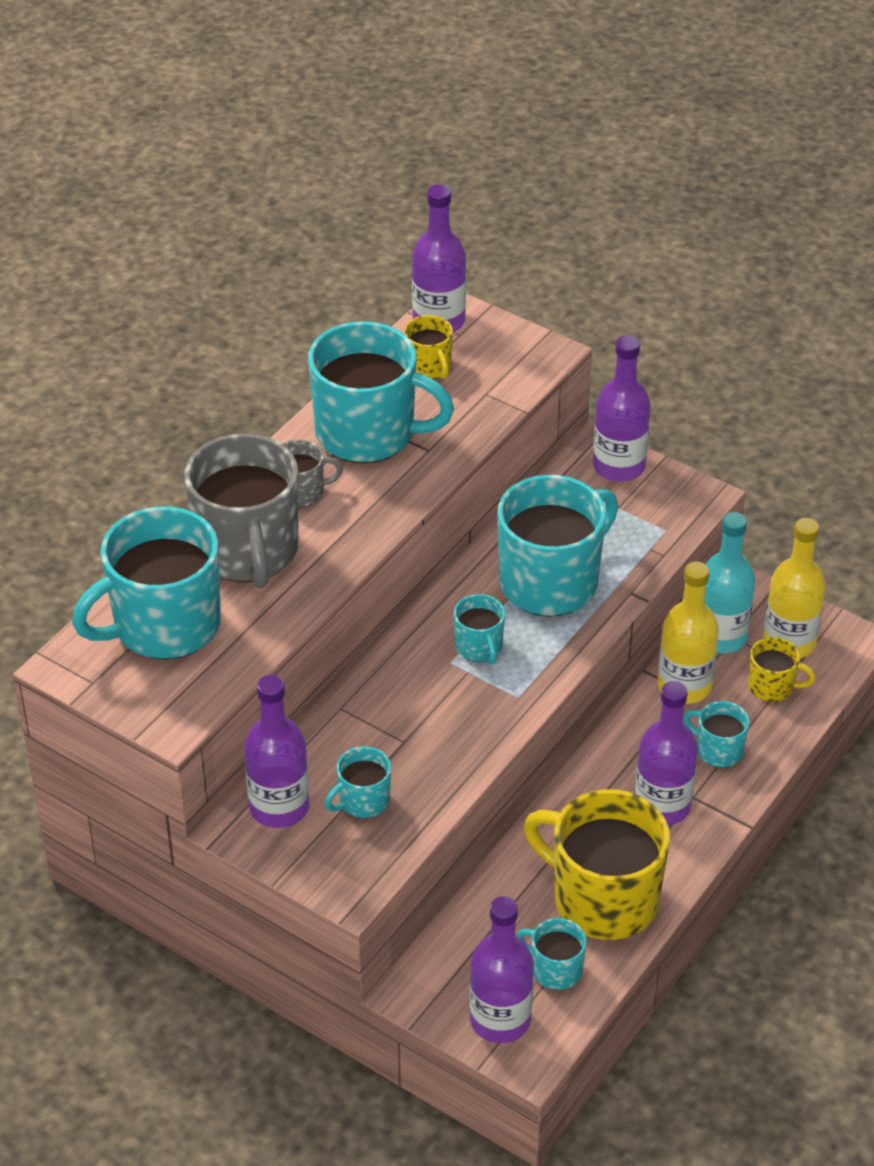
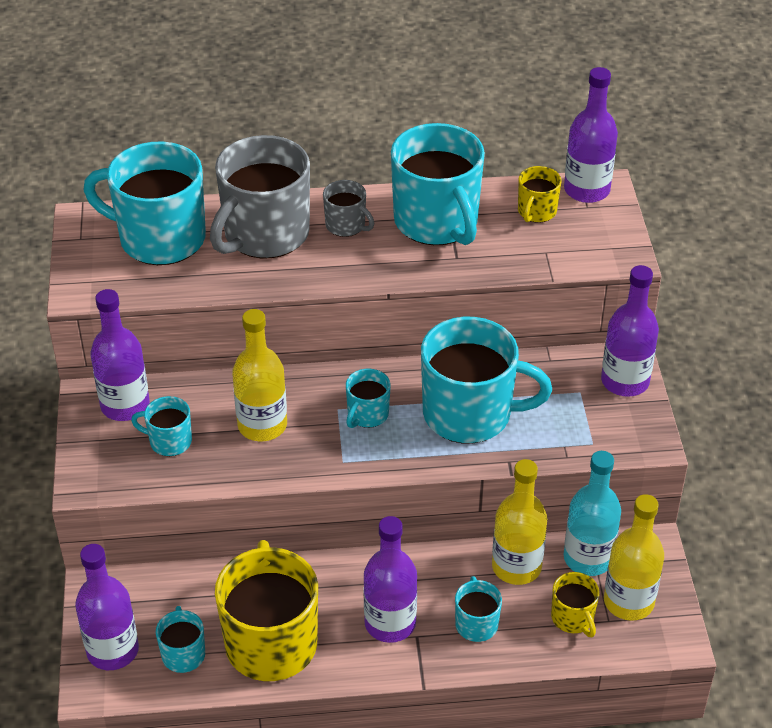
camera: 50 degrees right, 0 degrees up
(414, 724) = (262, 425): none -> yellow bottle

